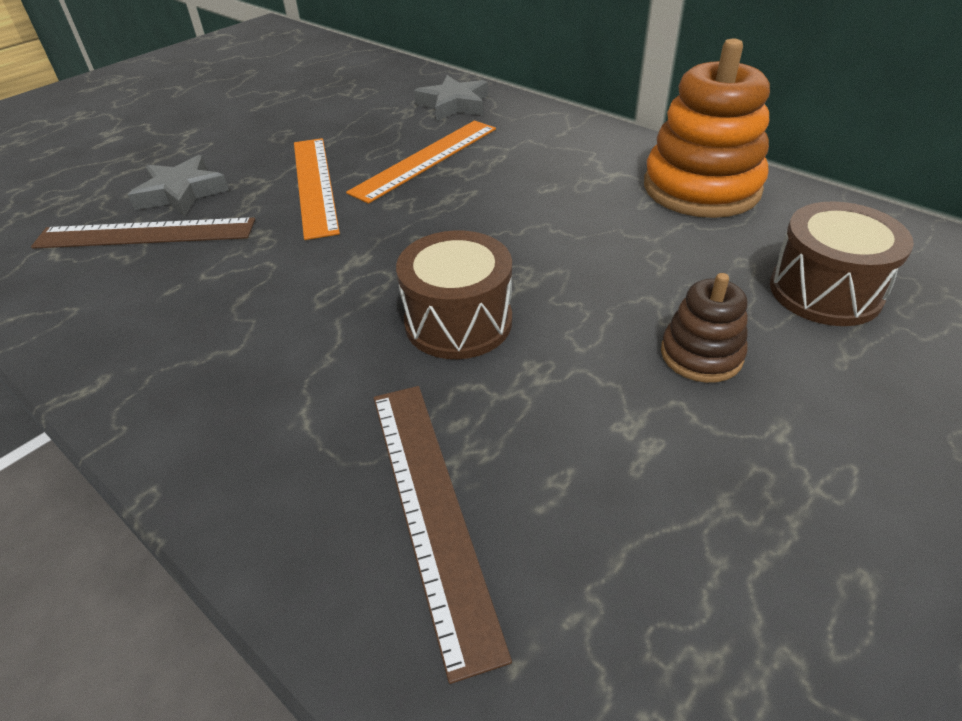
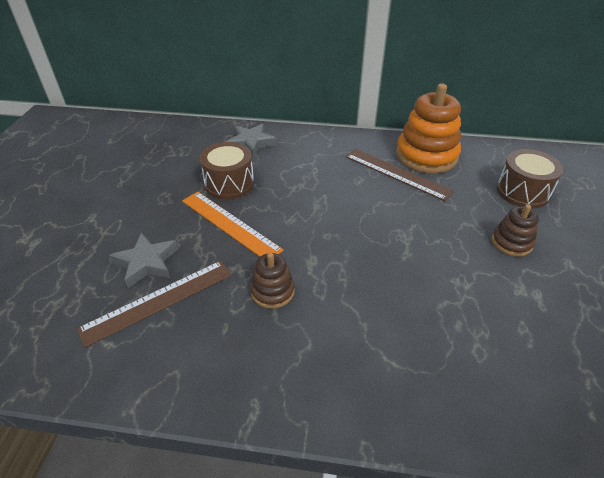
camera: 35 degrees left, 0 degrees up
(269, 273) = (272, 291): none -> brown stacking toy
(426, 159) = (276, 185): orange ruler -> none
(430, 509) = (493, 371): brown ruler -> brown ruler (396, 174)
(458, 322) = (401, 273): brown drum -> brown drum (229, 183)

